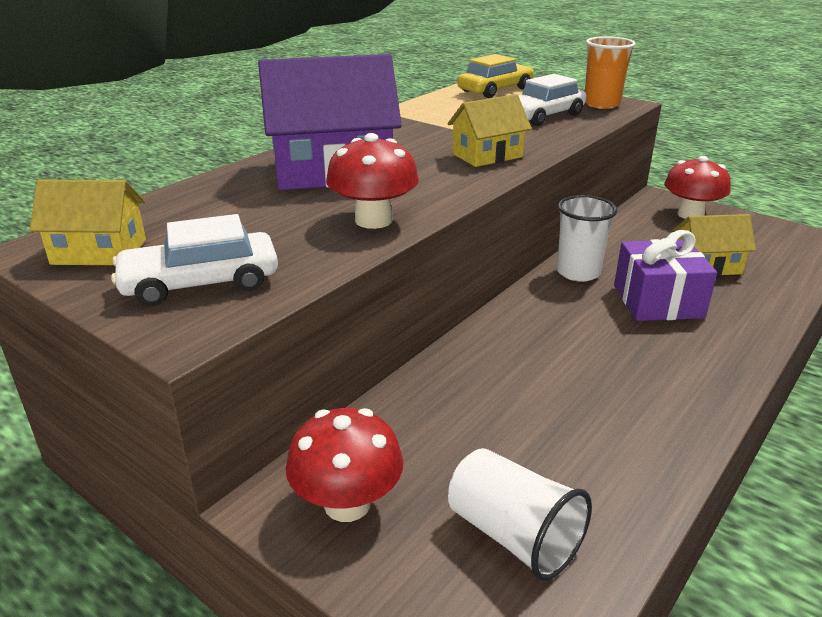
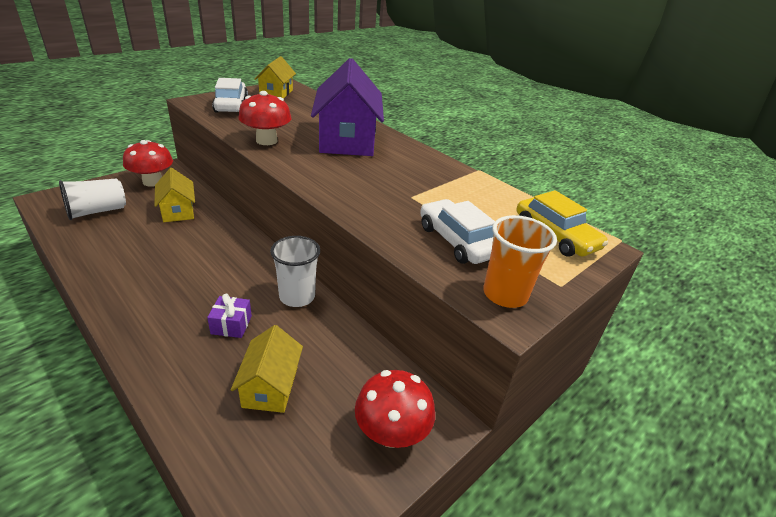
camera: 95 degrees right, 5 degrees up
(487, 155) = (354, 191): yellow house -> yellow house (178, 211)
(657, 301) = (231, 325): purple gift -> purple gift, size x0.54

